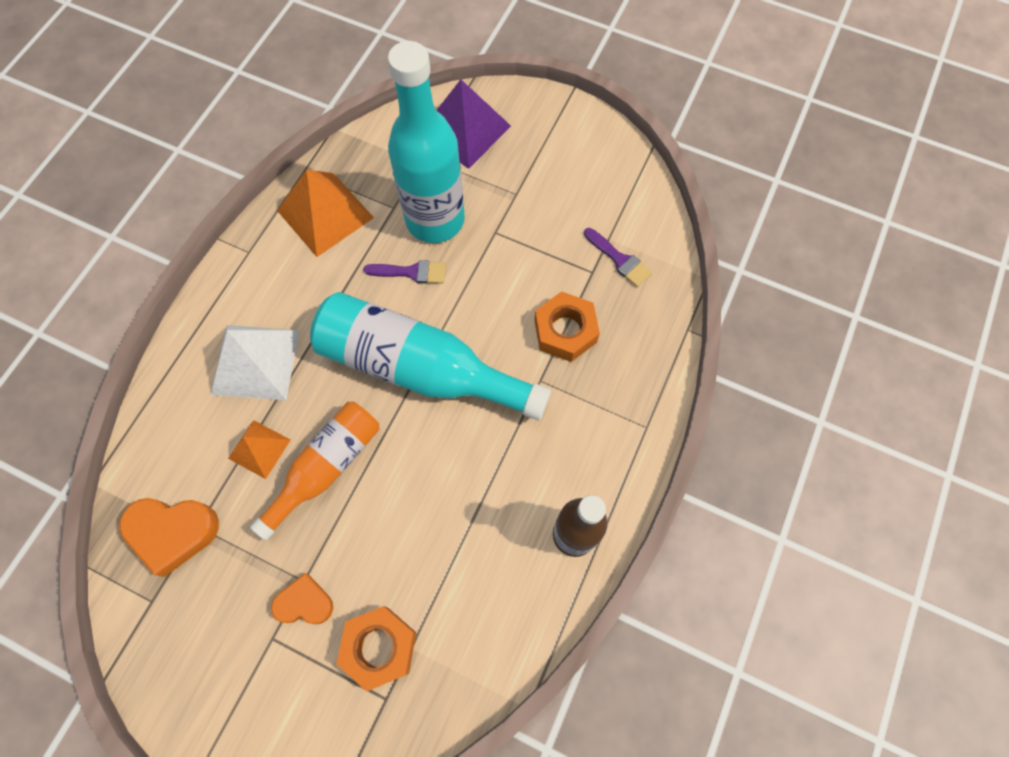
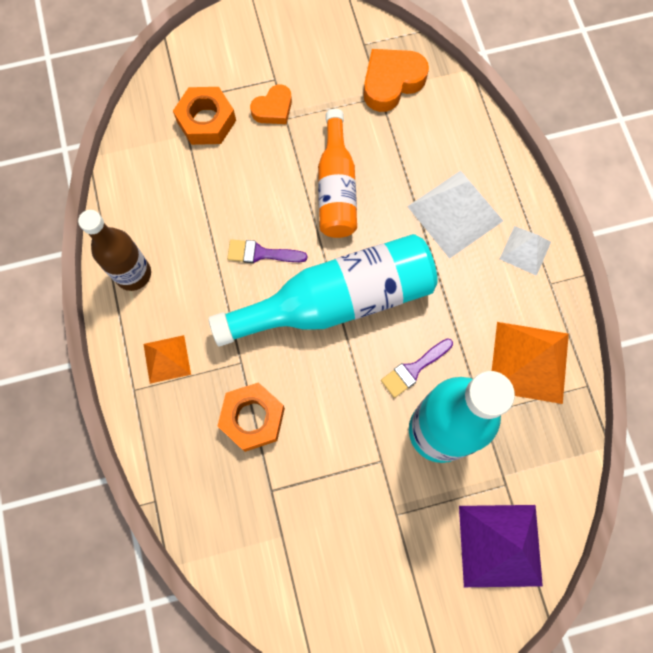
camera: 140 degrees right, 5 degrees up
(237, 289) = (525, 250): none -> white pyramid
(259, 449) = (391, 165): orange pyramid -> orange pyramid (167, 359)
(619, 260) = (257, 522): purple brush -> purple brush (261, 253)

